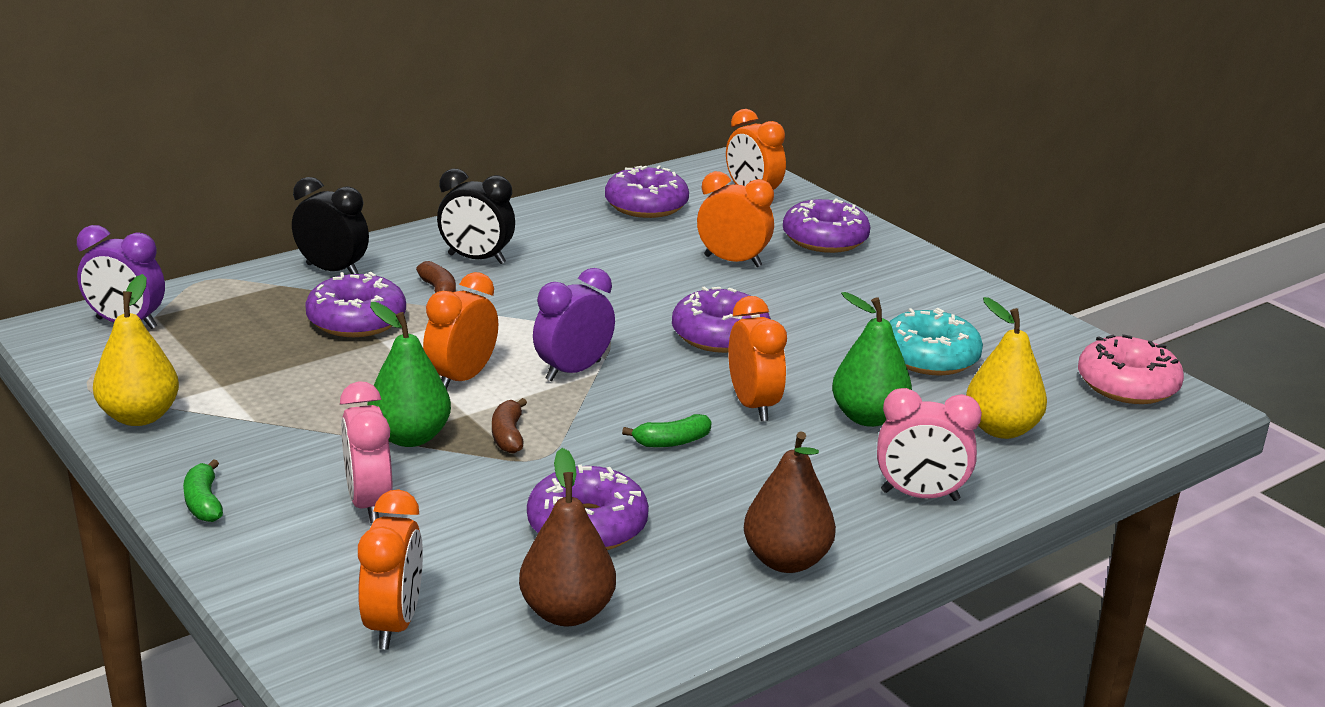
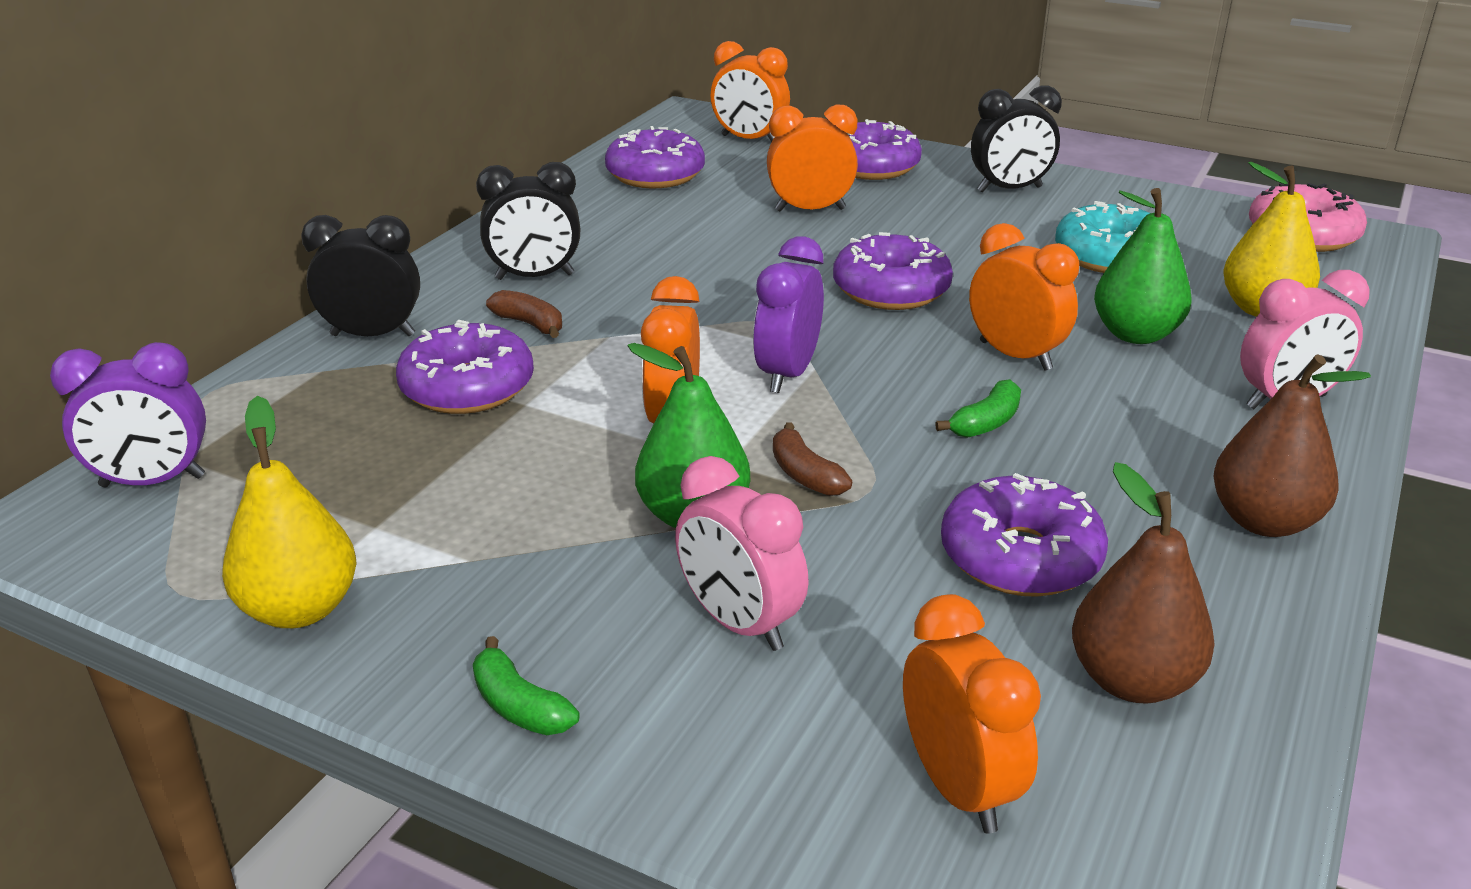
camera: 25 degrees left, 5 degrees up
(917, 285) = (1009, 189): none -> black clock

